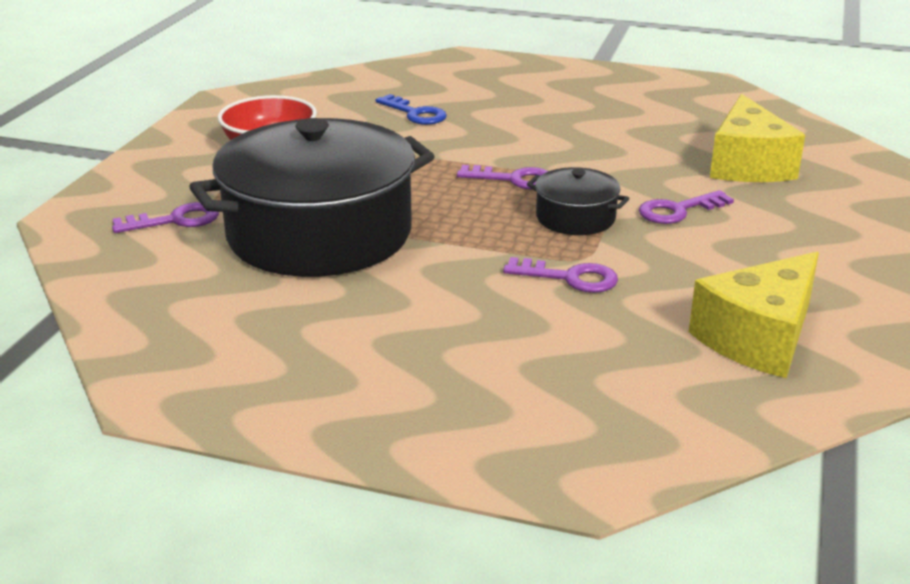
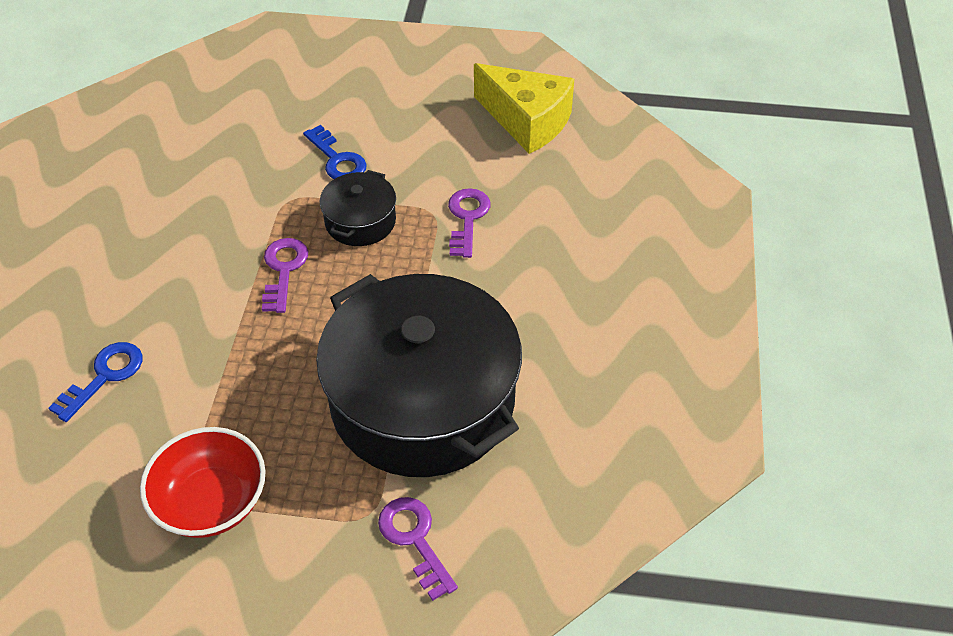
camera: 100 degrees left, 20 degrees up
(678, 210) = (337, 159): purple key -> blue key
(747, 165) = (240, 118): yellow cheese -> none

